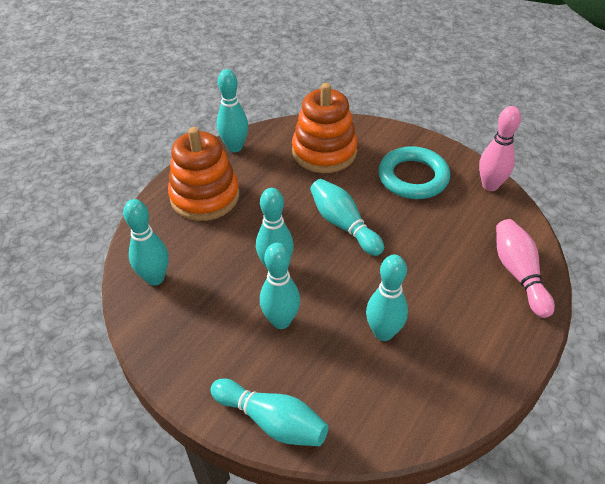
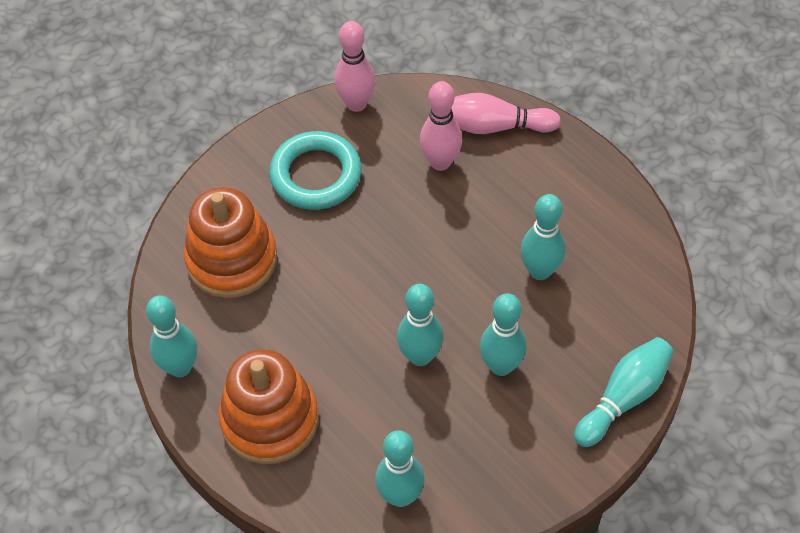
camera: 75 degrees left, 10 degrees up
(343, 225) = (373, 269): turquoise bowling pin -> none
(462, 245) = (440, 162): none -> pink bowling pin

